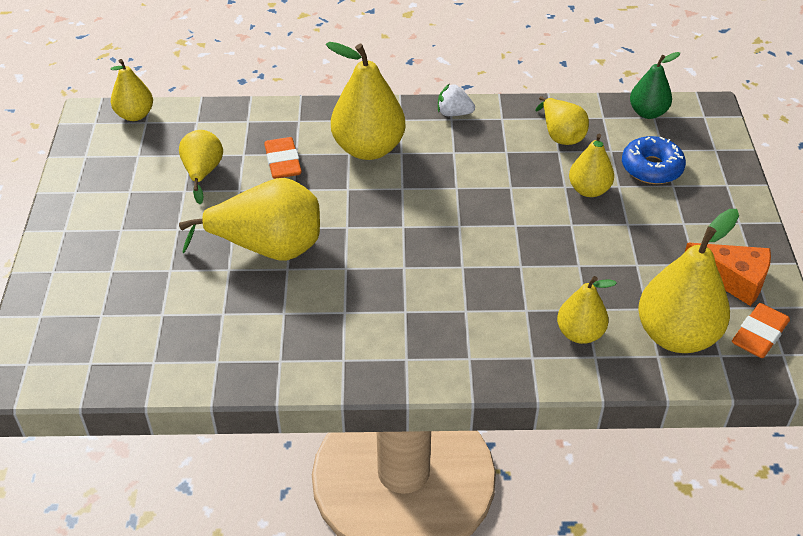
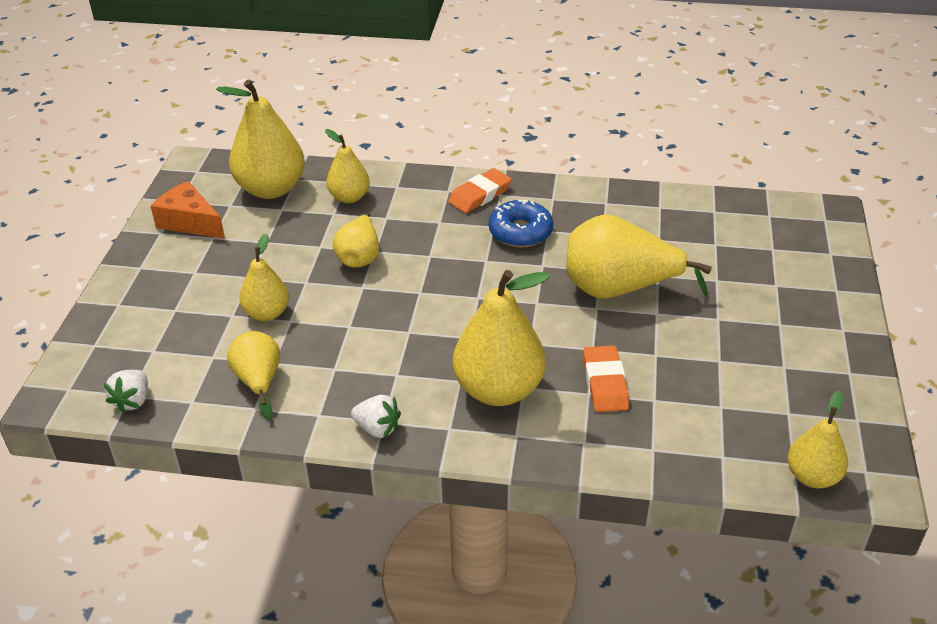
camera: 170 degrees left, 5 degrees down
(202, 173) = (701, 379): yellow pear -> yellow pear (360, 257)
(648, 113) = (133, 401): green pear -> white strawberry
(651, 168) = (182, 330): blue donut -> blue donut (520, 232)
(759, 334) = (204, 184): orange eraser -> orange eraser (480, 195)

